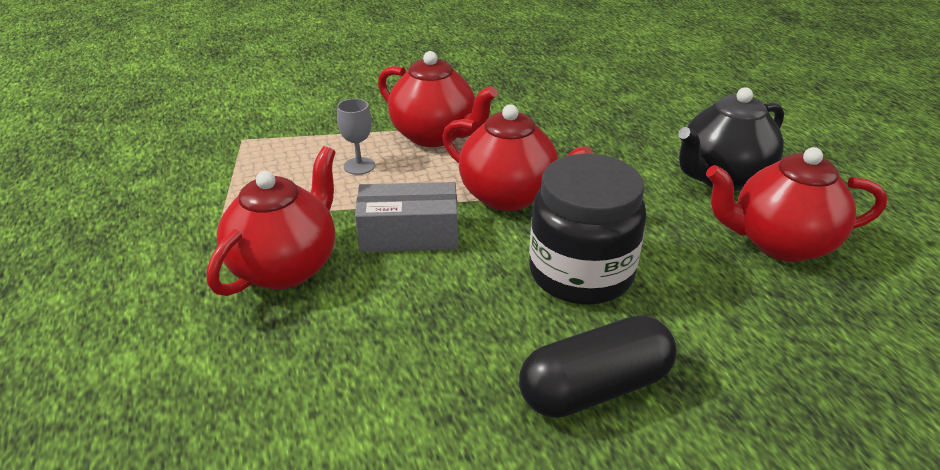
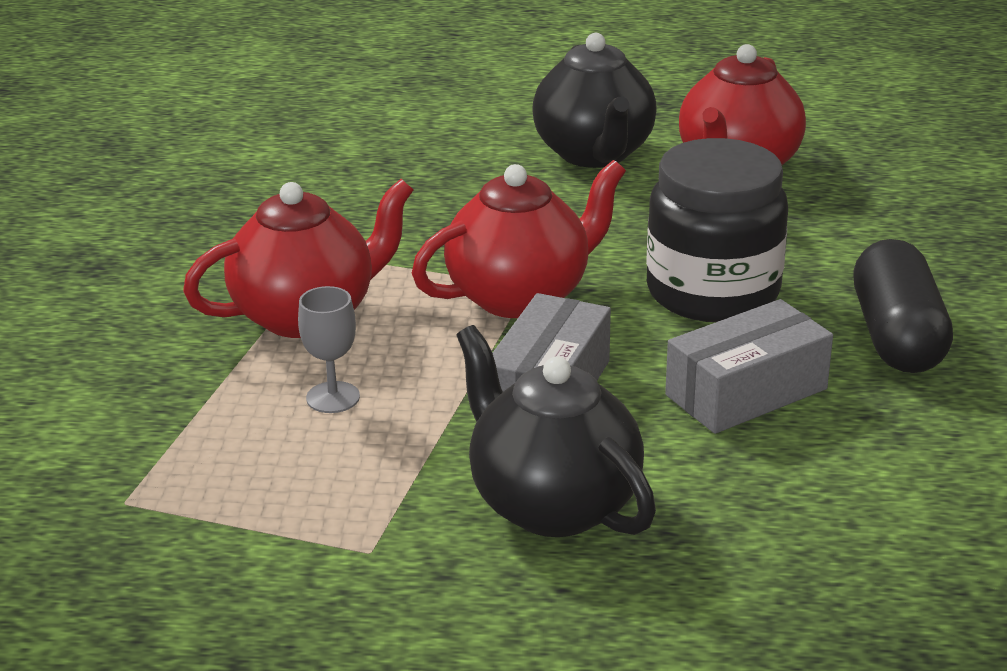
camera: 65 degrees left, 5 degrees down
(286, 267) = (552, 504): red teapot -> black teapot
(457, 320) = (746, 392): none -> grey box

